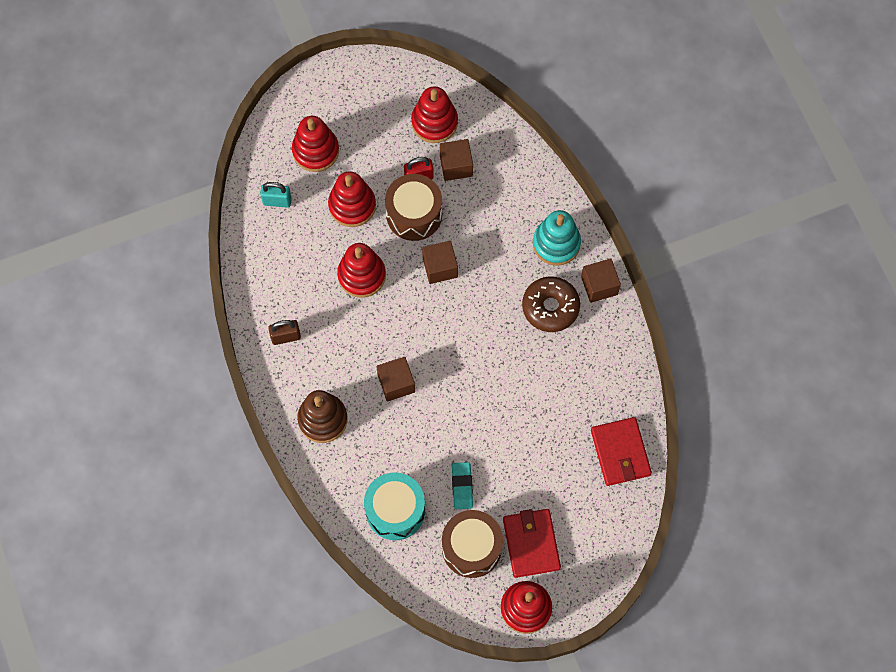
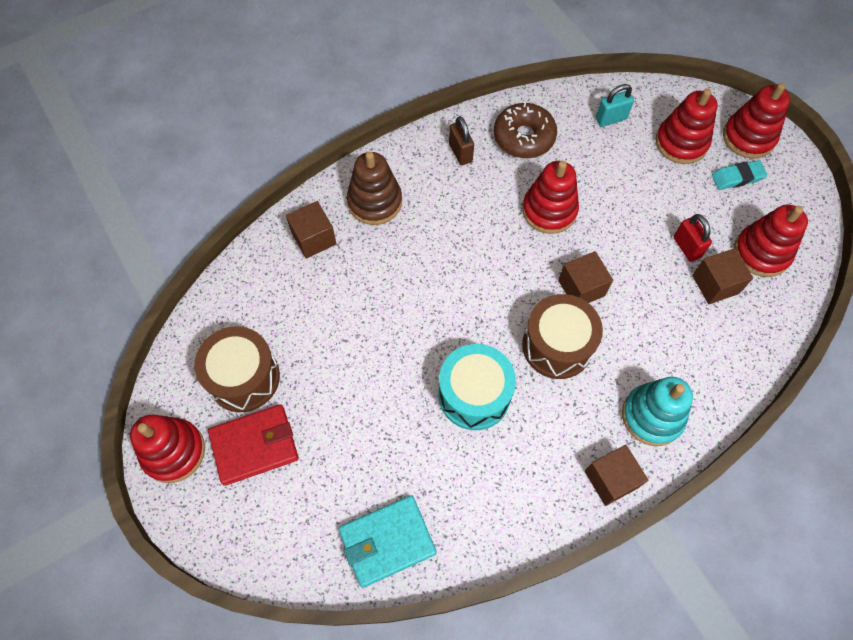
camera: 80 degrees right, 5 degrees down
(277, 201) = (611, 119): turquoise padlock -> turquoise padlock turned 75 degrees clockwise
(352, 205) = (629, 187): red stacking toy -> red stacking toy (748, 137)
(395, 511) = (280, 289): turquoise drum -> turquoise drum (474, 395)
(396, 383) = (429, 266): brown cube -> brown cube (314, 238)
(414, 214) = (638, 250): brown drum -> brown drum (557, 345)
(462, 486) = (317, 355): turquoise eraser -> turquoise eraser (737, 177)
(550, 307) = (564, 422): brown donut -> brown donut (524, 137)
(620, 452) = (387, 541): red wallet -> turquoise wallet

